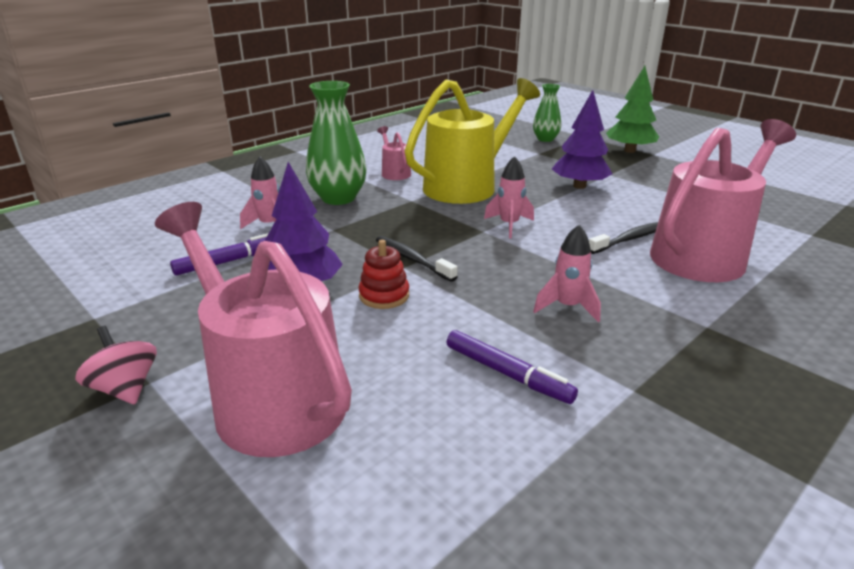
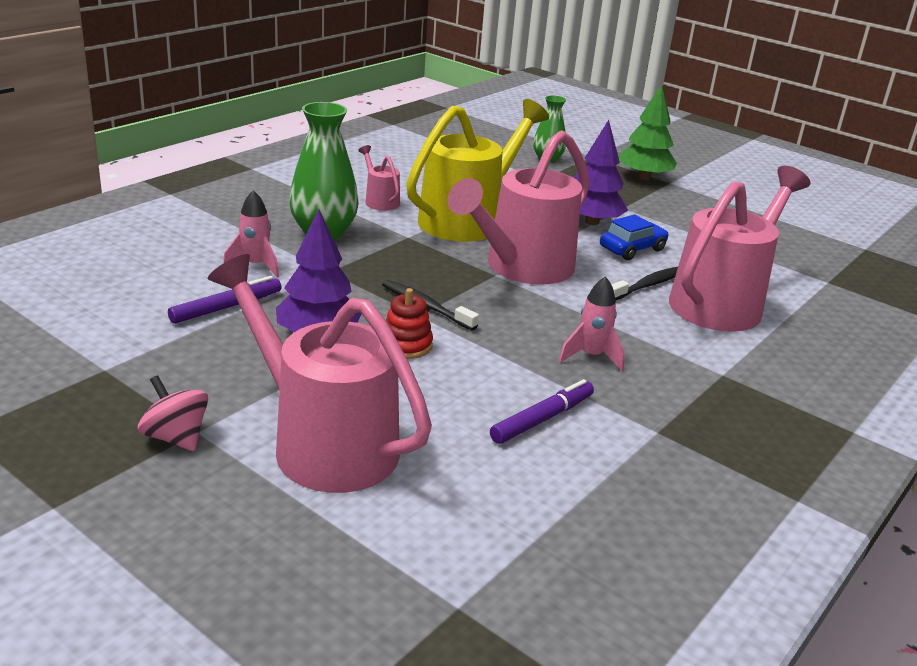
camera: 10 degrees left, 0 degrees up
(507, 374) = (542, 419): purple marker -> purple marker turned 75 degrees counterclockwise
(509, 225) = (521, 268): pink rocket -> pink watering can
(615, 207) = (632, 249): none -> blue car

